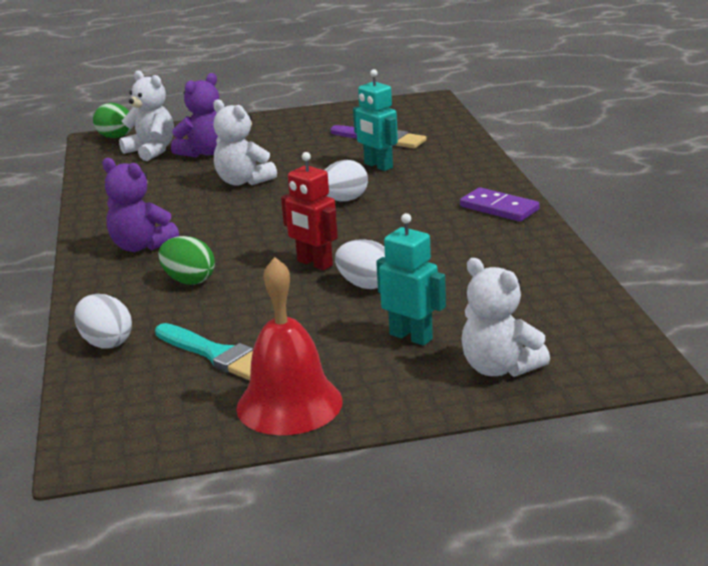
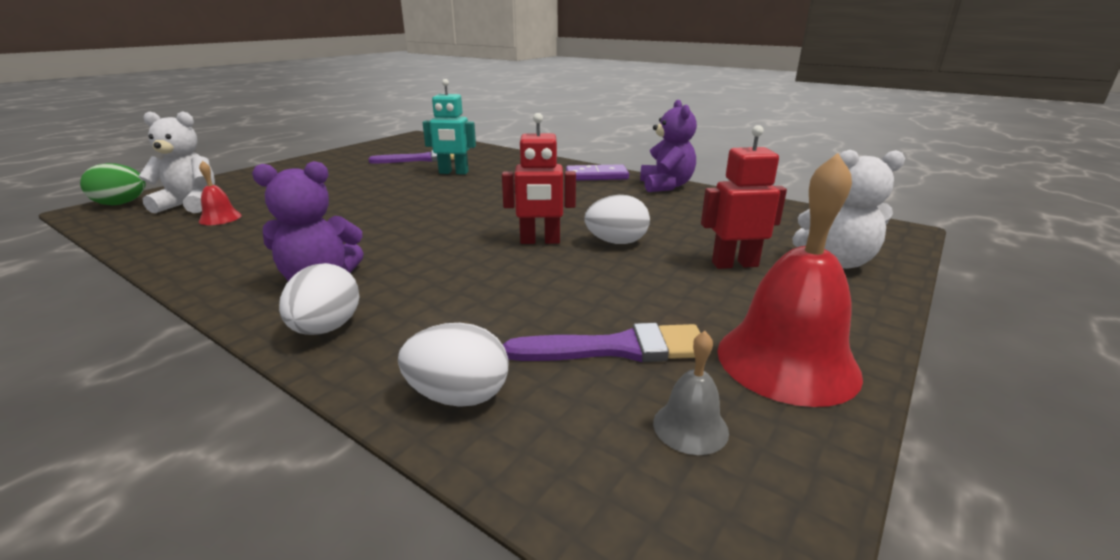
camera: 45 degrees left, 0 degrees up
(153, 170) = (220, 218): none -> red bell
(174, 404) = (690, 427): none -> grey bell
(189, 280) = (441, 292): green egg -> none
(204, 152) = (261, 195): purple teddy bear -> purple teddy bear (666, 186)
(217, 355) = (618, 348): turquoise brush -> purple brush
(243, 181) = (346, 205): white teddy bear -> none
(344, 200) = (471, 196): white egg -> white egg (326, 328)
(411, 336) = (734, 264): turquoise robot -> red robot

